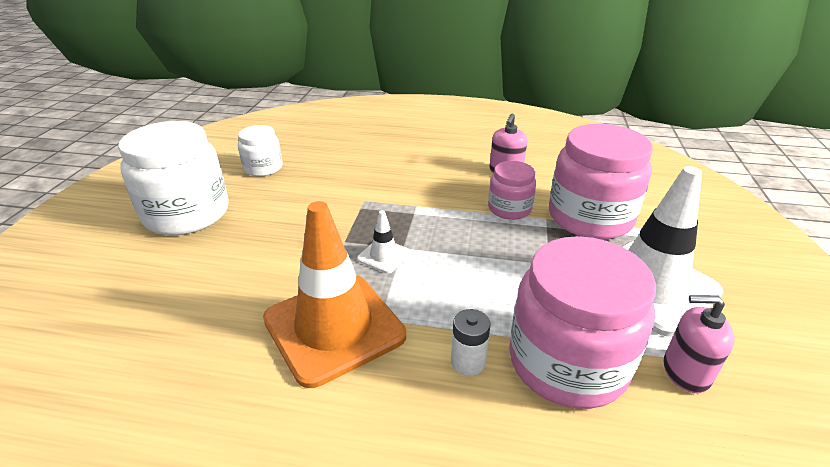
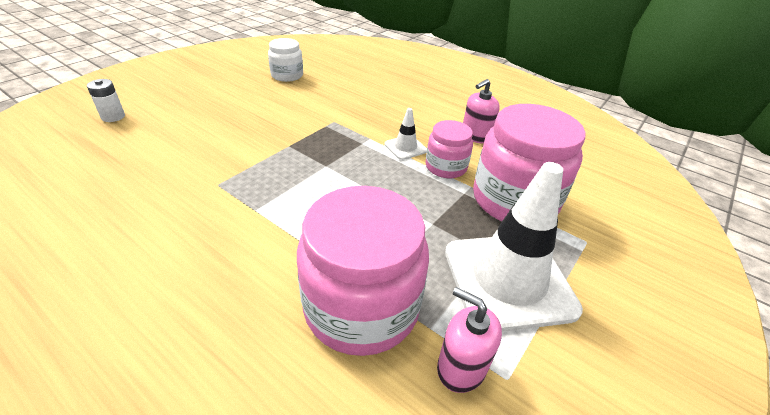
camera: 25 degrees right, 5 degrees up
(187, 214) = (207, 91): white jar -> none
(334, 327) = (218, 202): orange traffic cone -> none
(384, 256) = (305, 166): white traffic cone -> white traffic cone (405, 147)
(468, 362) = (283, 269): white battery -> white battery (113, 117)

